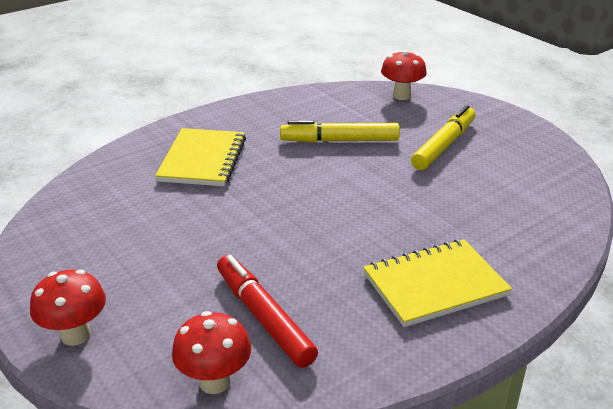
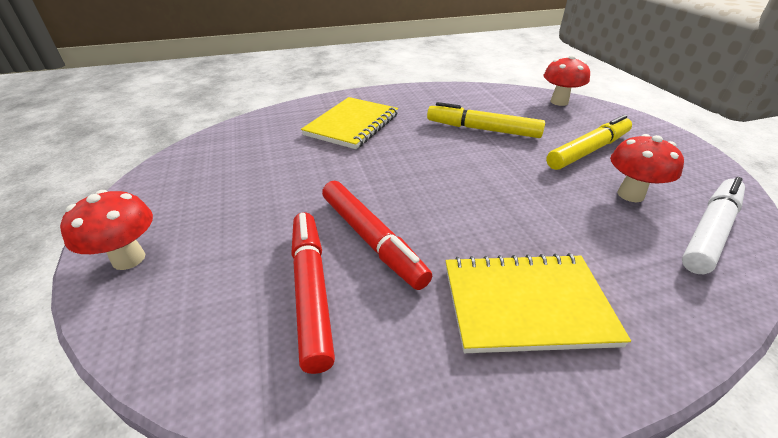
camera: 20 degrees right, 5 degrees up
(214, 382) = (209, 358): red mushroom -> red mushroom (630, 194)
(290, 266) = (371, 239): none -> red marker
(553, 199) = (710, 231): none -> white marker

